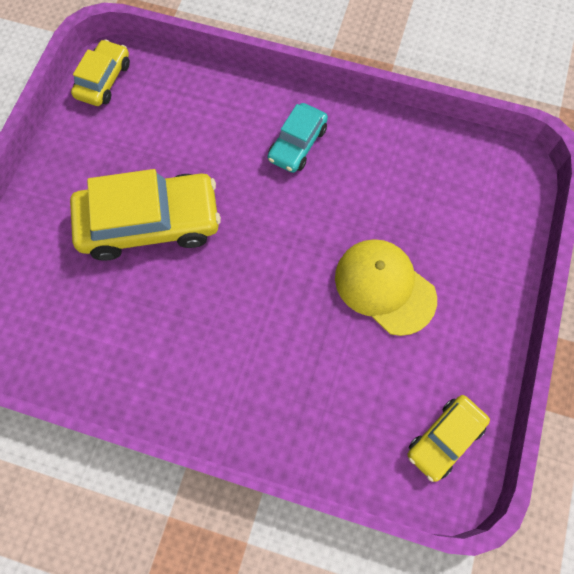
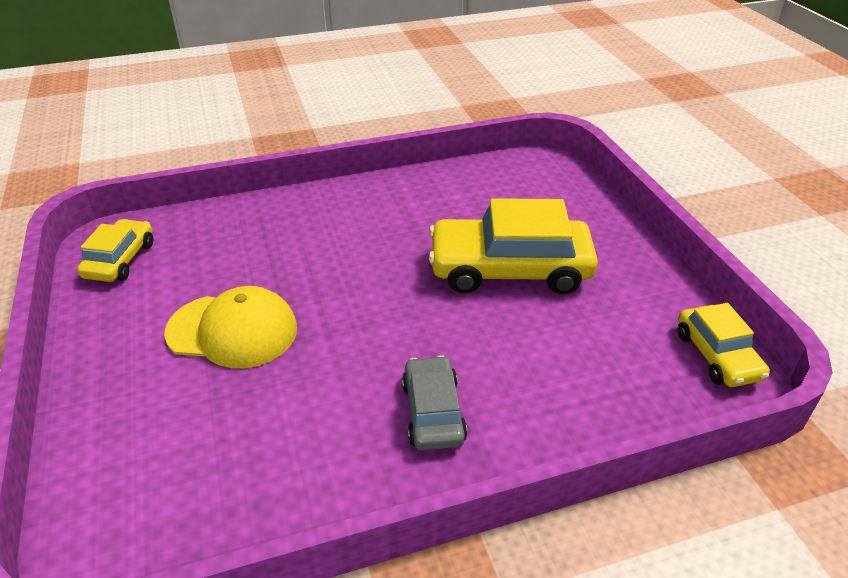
camera: 145 degrees right, 30 degrees down
(150, 223) = (509, 269): yellow car -> yellow car turned 45 degrees clockwise
(297, 144) = (433, 412): turquoise car -> grey car

